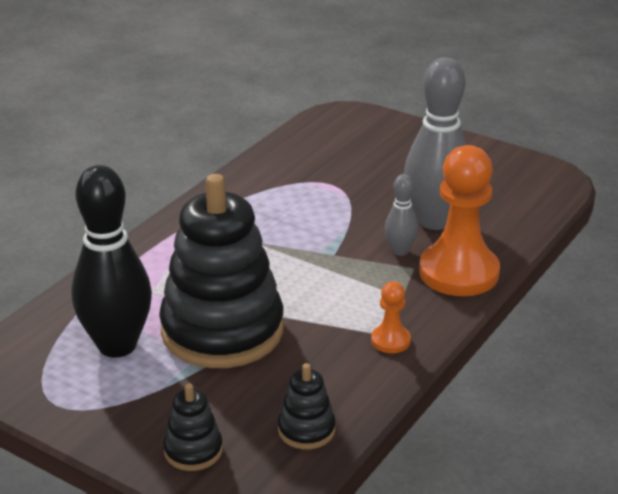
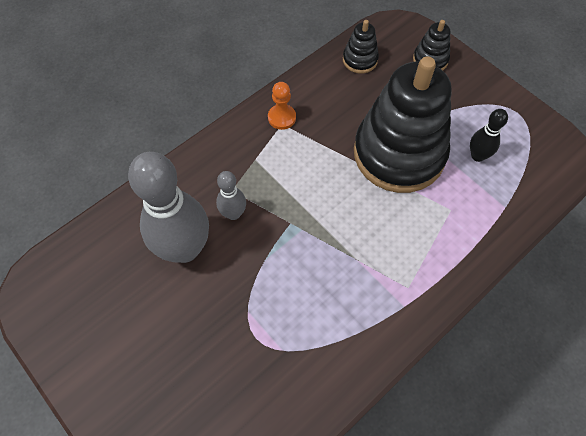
camera: 165 degrees left, 30 degrees up
(117, 345) = (477, 156): black bowling pin -> black bowling pin, size x0.48
(458, 272) = (199, 175): orange pawn -> none

